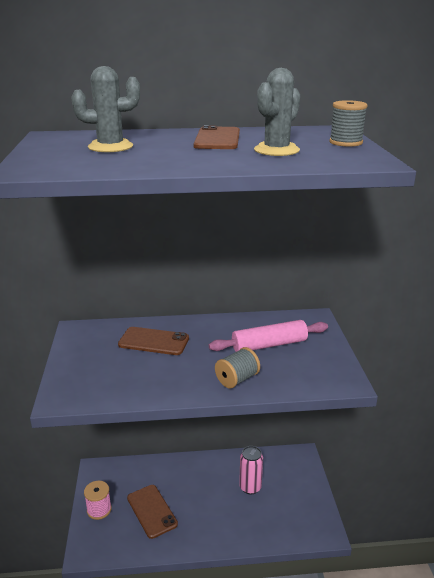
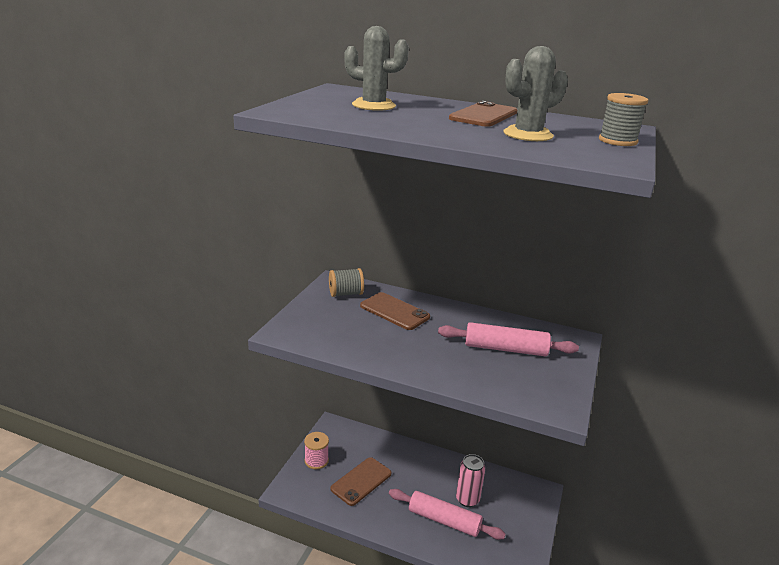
camera: 25 degrees right, 0 degrees up
(152, 511) = (361, 481): brown phone -> brown phone turned 45 degrees clockwise
(237, 379) = (448, 369): grey spool -> grey spool (346, 294)
(241, 514) = (444, 520): none -> pink rolling pin

